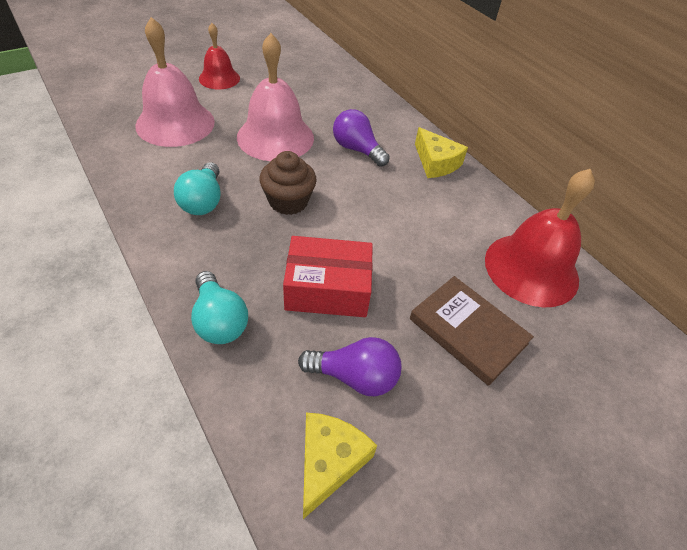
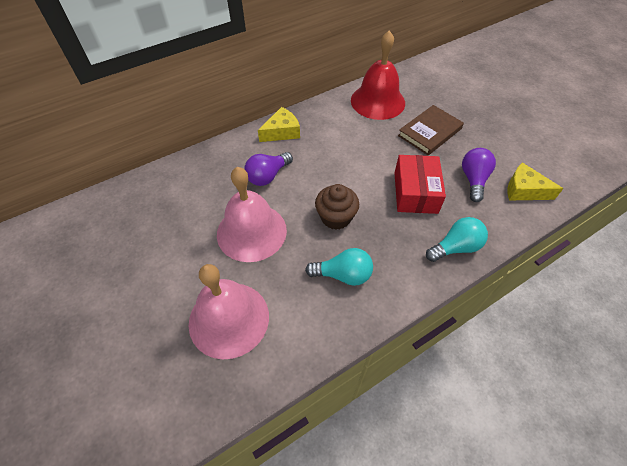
camera: 85 degrees left, 5 degrees up
(219, 78) = (141, 291): red bell -> none

